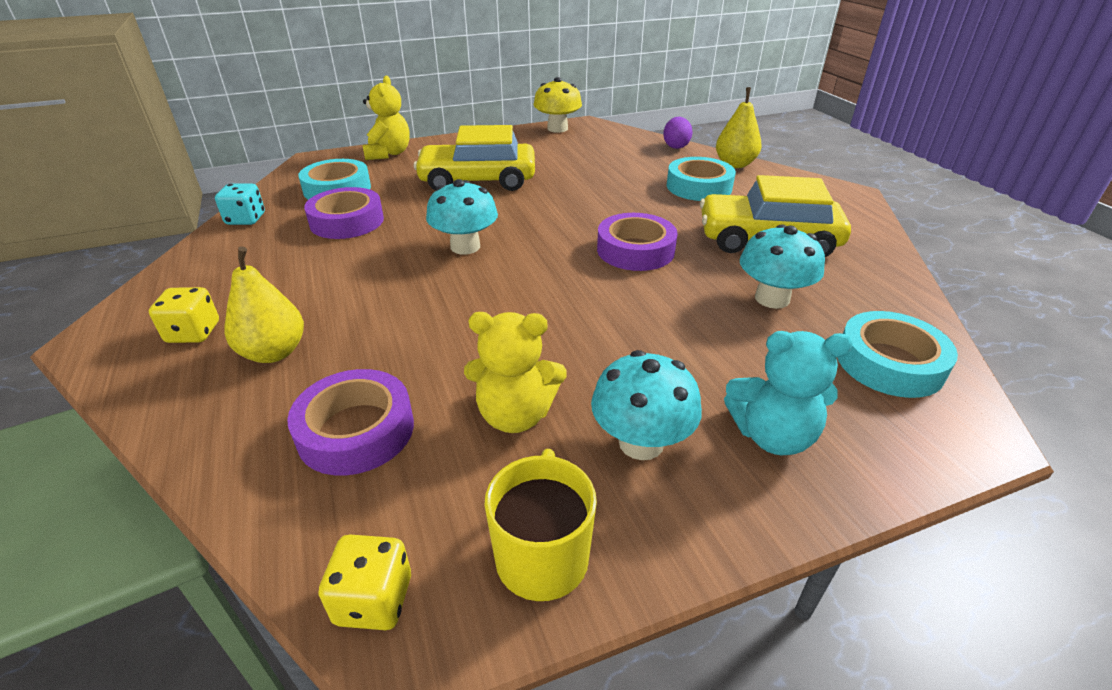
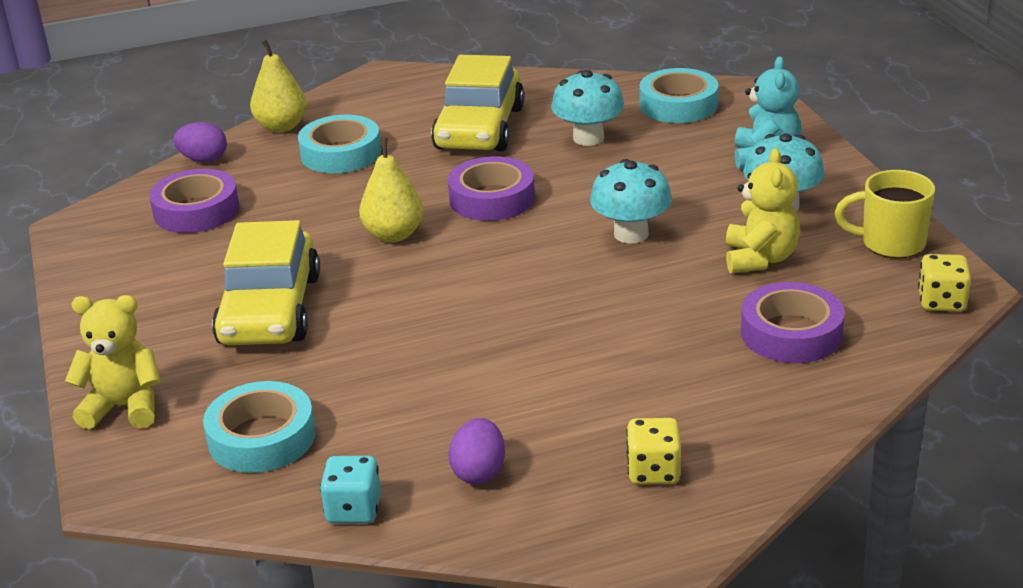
camera: 85 degrees left, 5 degrees down
(251, 258) = (479, 472): none -> purple egg
(274, 352) = (686, 403): yellow pear -> yellow pear (394, 235)
(347, 221) = (381, 408): purple tape -> purple tape (196, 210)
(465, 247) = (470, 305): turquoise mushroom -> turquoise mushroom (631, 234)
(557, 129) = (84, 250): yellow mushroom -> none

